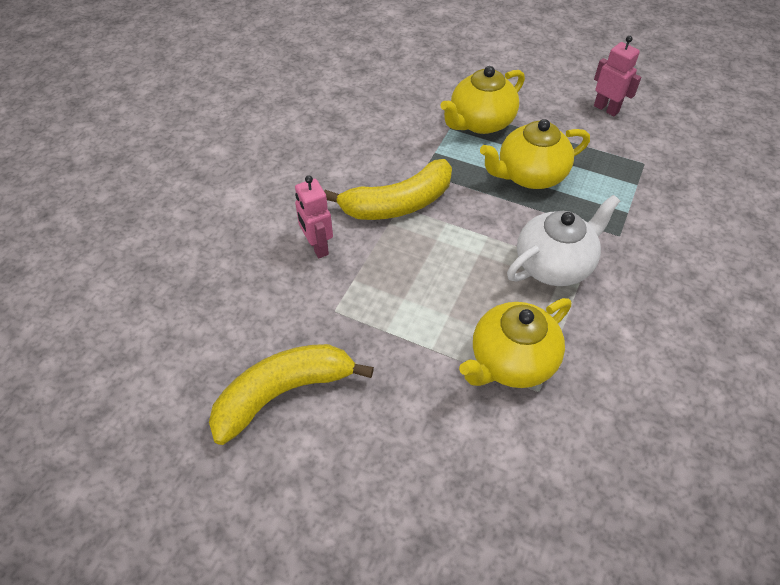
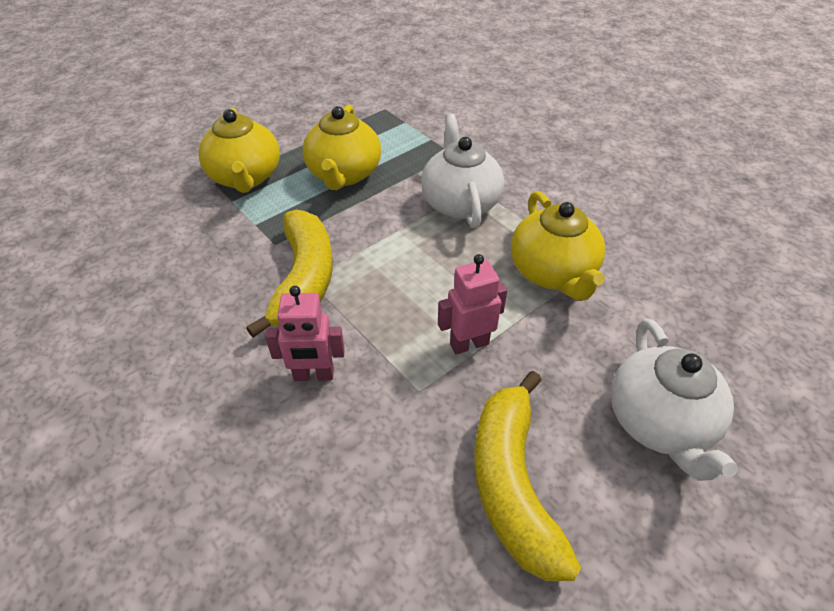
camera: 65 degrees left, 5 degrees down
(385, 484) = (659, 422): none -> white teapot
(606, 109) = (304, 100): pink robot -> pink robot (469, 344)

